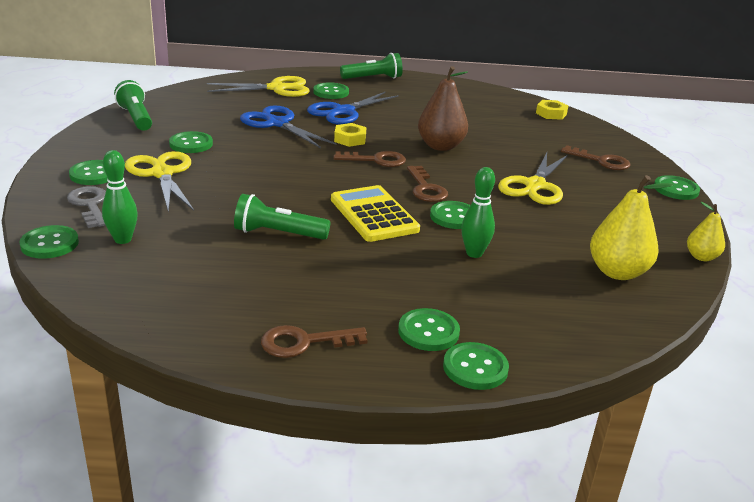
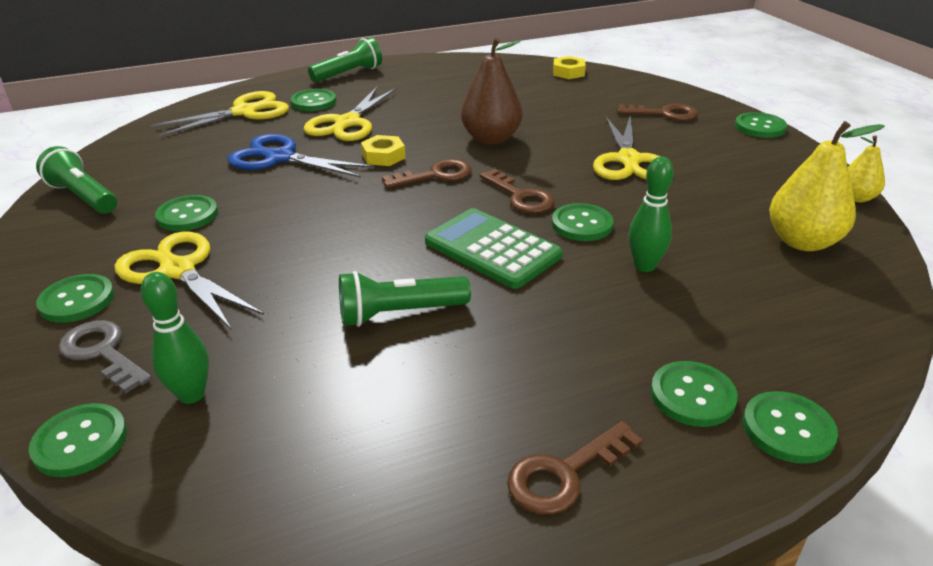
camera: 20 degrees left, 5 degrees up
(343, 112) = (347, 123): blue scissors -> yellow scissors
(374, 214) = (492, 249): yellow calculator -> green calculator

